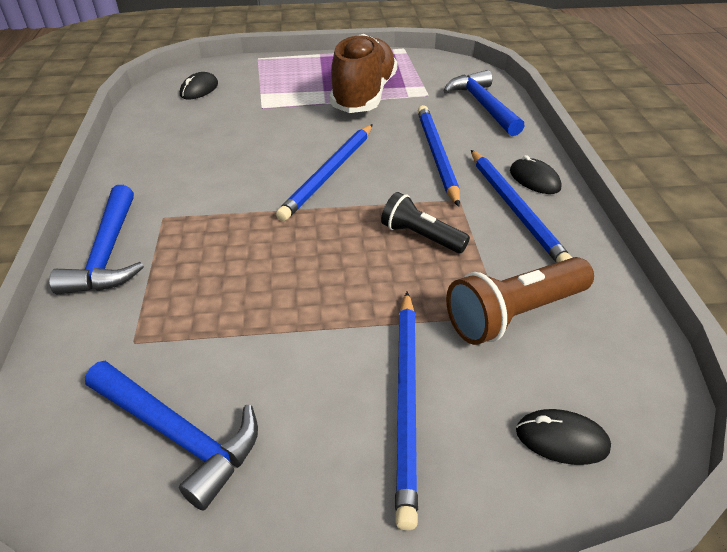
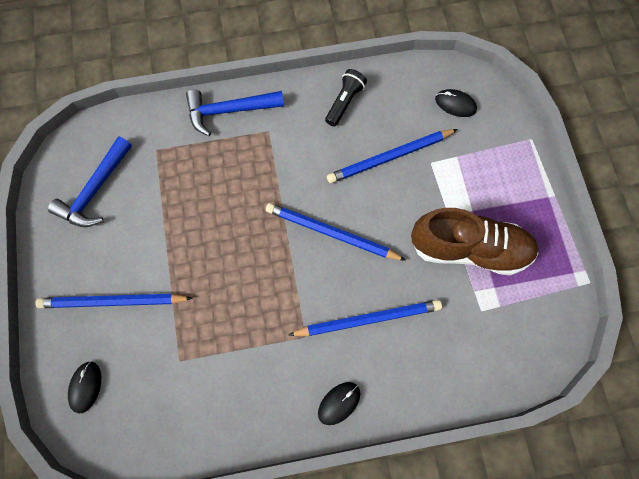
camera: 85 degrees right, 30 degrees up
(421, 236) = (257, 307): black flashlight -> black flashlight (344, 102)
(483, 105) = (467, 365): blue hammer -> none
(514, 314) = (179, 369): brown flashlight -> none
(515, 209) = (295, 382): blue pencil -> blue pencil (390, 157)

